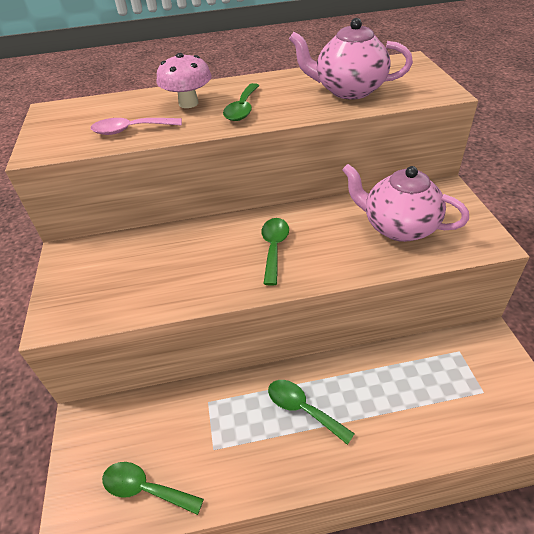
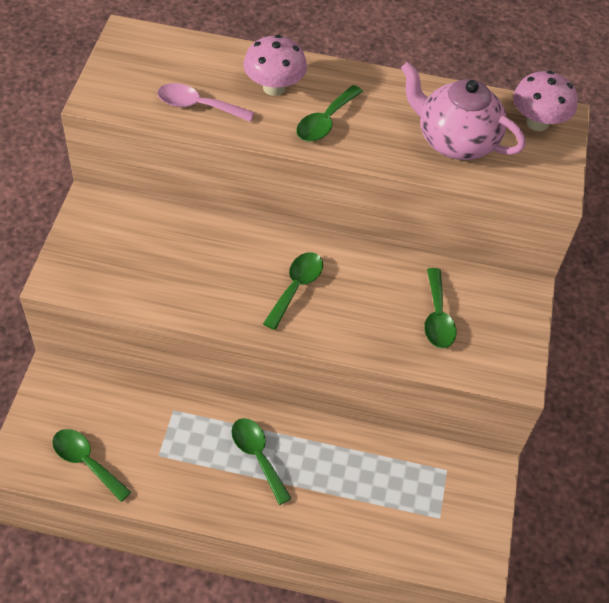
camera: 15 degrees right, 10 degrees up
(396, 66) = (537, 122): none -> pink mushroom
(398, 227) = (437, 317): pink teapot -> green spoon

